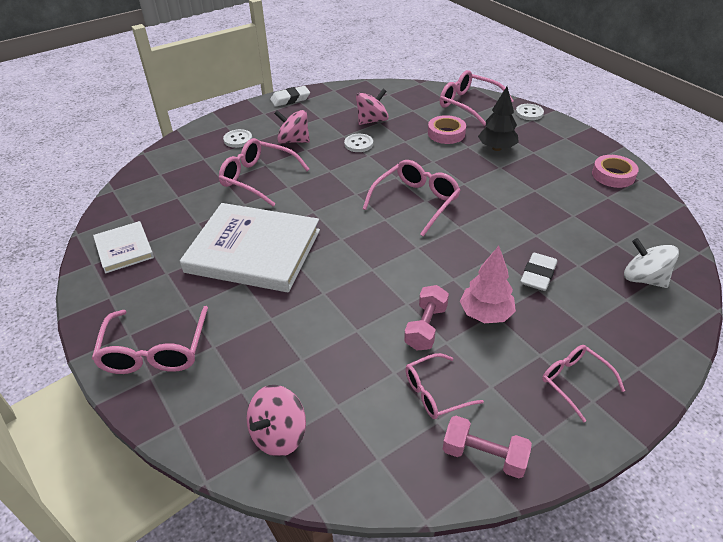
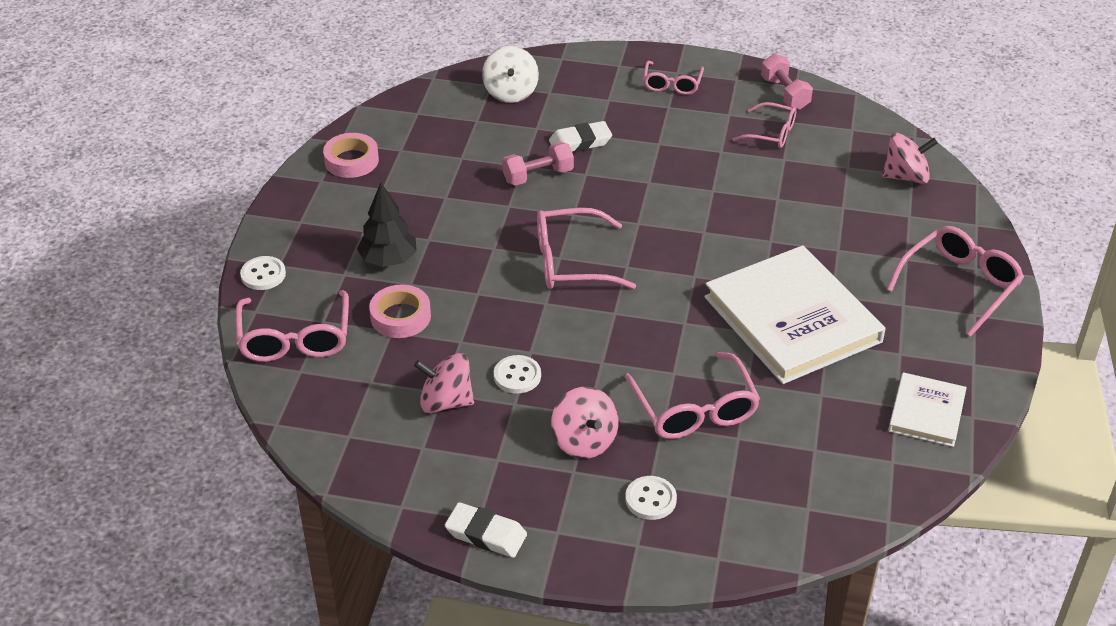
camera: 135 degrees left, 0 degrees up
(425, 327) = (722, 167): pink dumbbell -> pink dumbbell (538, 176)
(485, 314) = (665, 147): pink tree -> none

